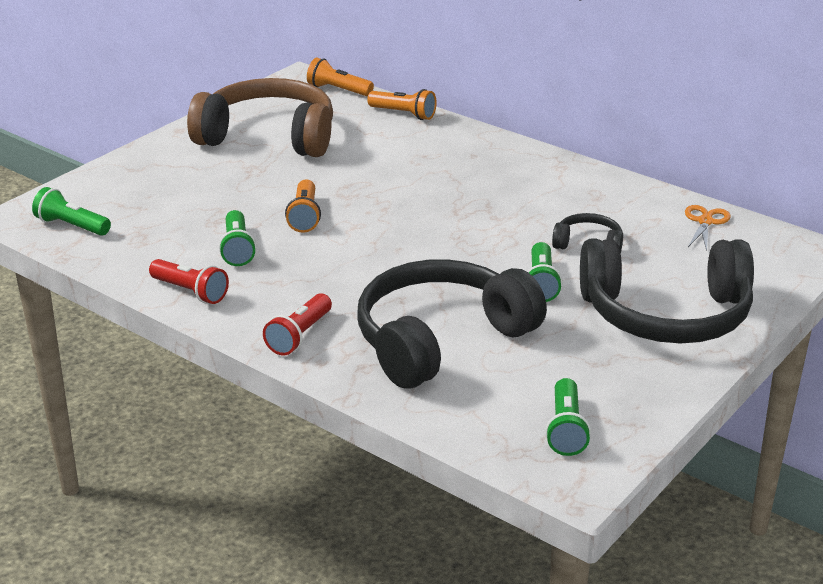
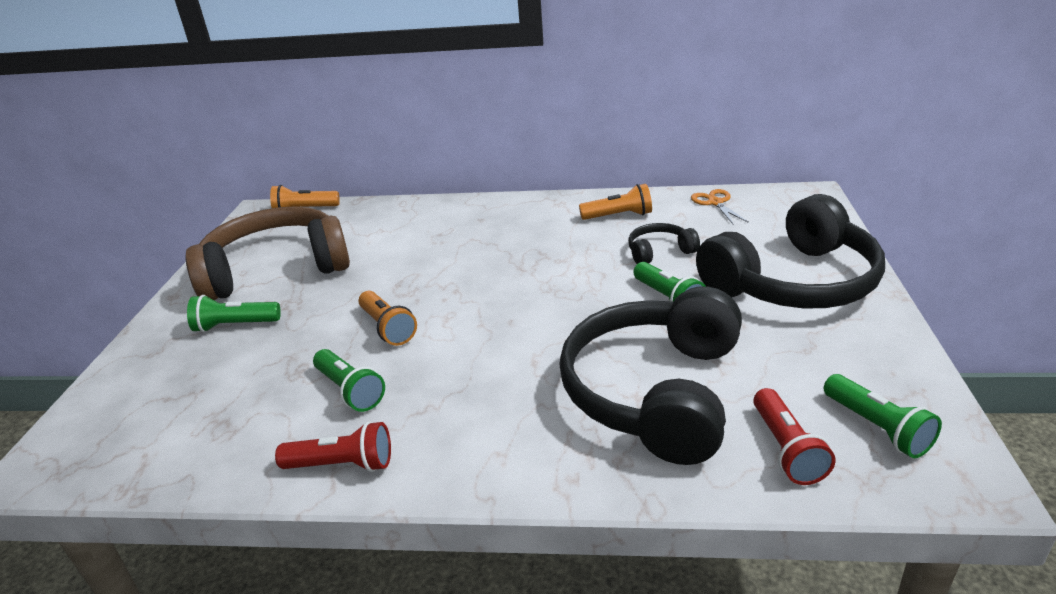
camera: 30 degrees left, 0 degrees up
(72, 226) = (120, 450): green flashlight -> green flashlight (235, 325)
(299, 336) = (517, 458): red flashlight -> red flashlight (786, 449)
(404, 114) = (384, 209): orange flashlight -> orange flashlight (619, 216)

